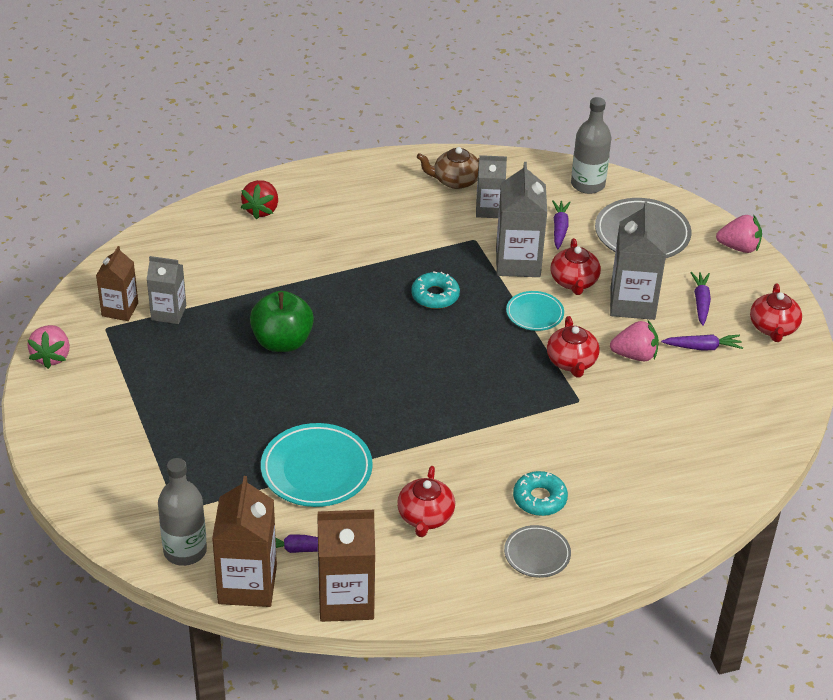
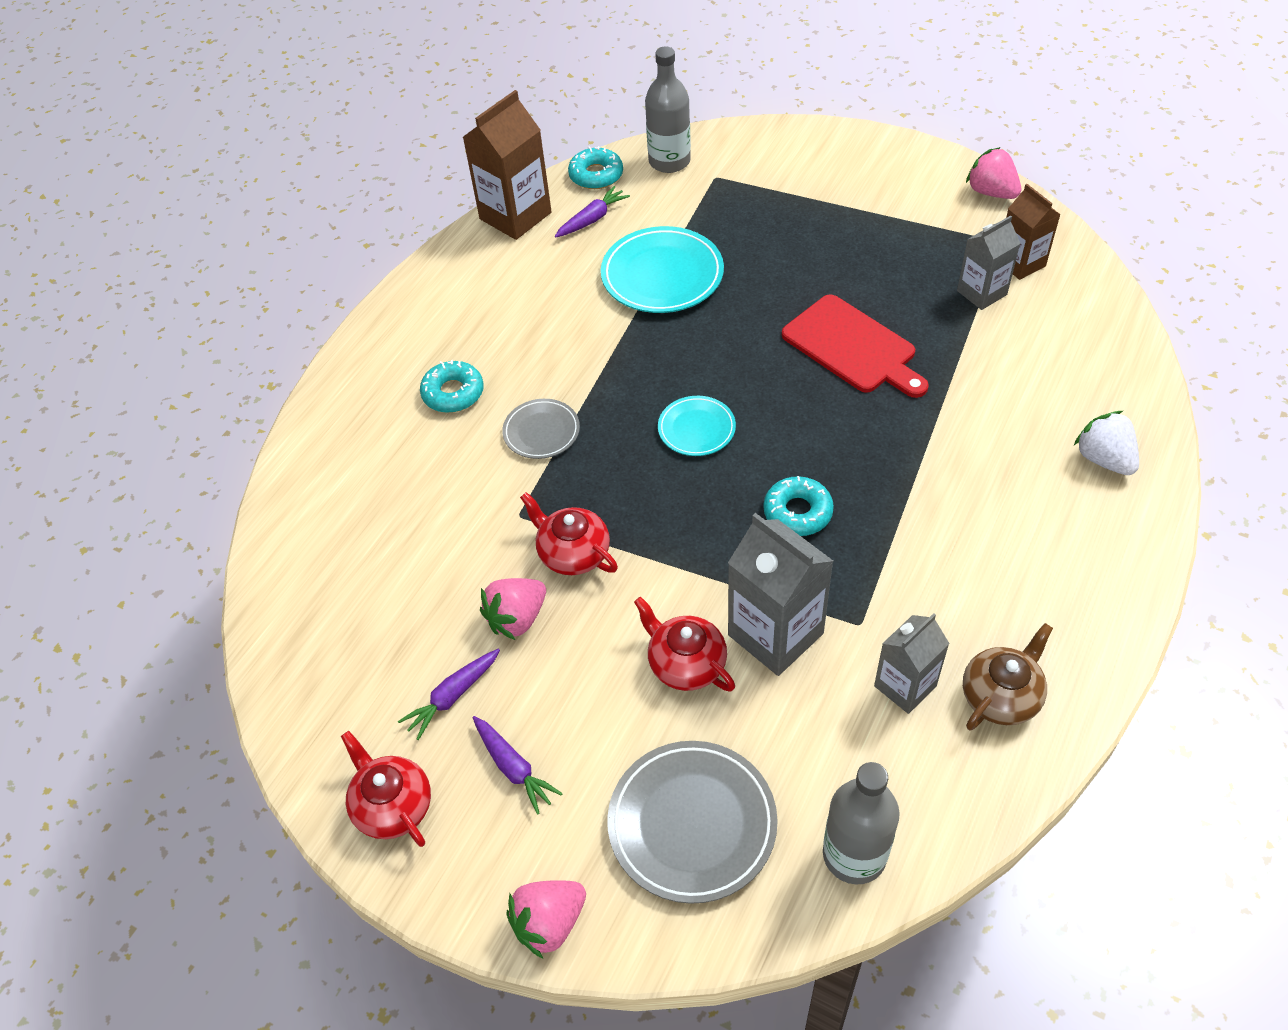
camera: 140 degrees right, 10 degrees up
(247, 585) = (596, 175): brown carton -> turquoise donut
(261, 210) = (1104, 459): red strawberry -> white strawberry
(282, 342) = (852, 347): green apple -> red cutting board
(425, 517) = (530, 308): red teapot -> none
(534, 313) = (676, 580): turquoise plate -> turquoise plate (696, 429)
(537, 554) = (407, 349): grey plate -> grey plate (541, 432)
(559, 228) = (794, 734): purple carrot -> none
(632, 303) = (590, 691): grey carton -> none

